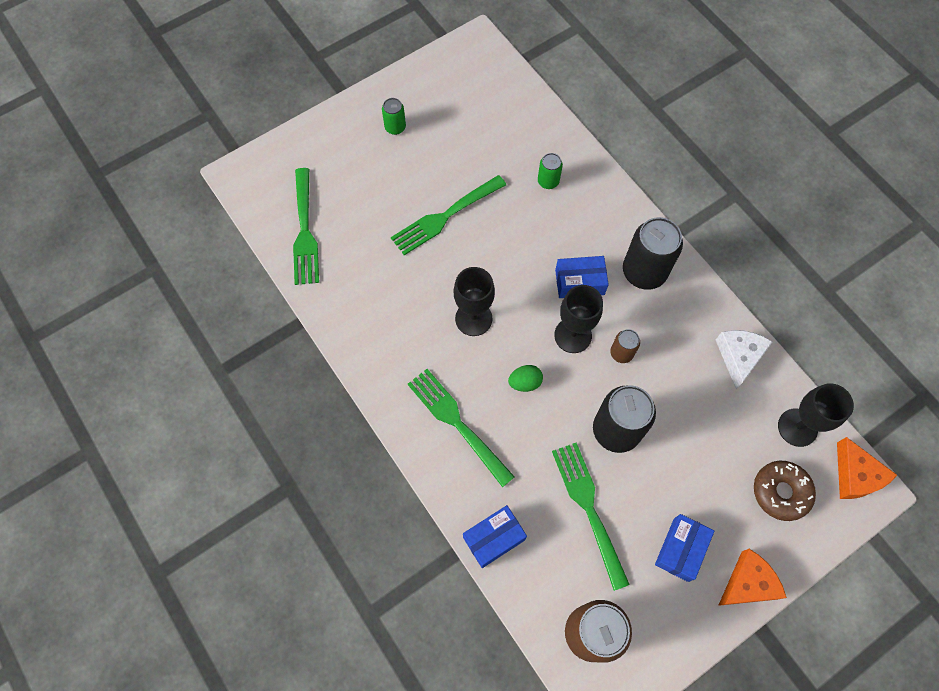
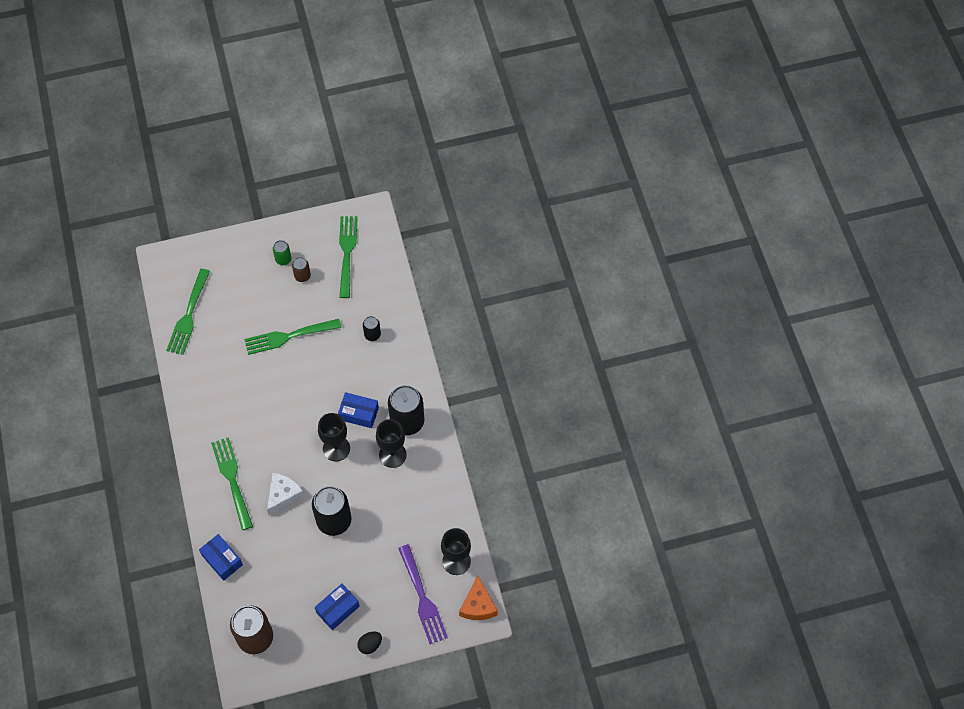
camera: 20 degrees right, 5 degrees down
(473, 318) = (275, 414): black goblet -> black goblet (392, 455)
(494, 538) = (222, 560): blue box -> blue box turned 60 degrees clockwise
(525, 382) = (289, 469): green egg -> none
(548, 181) = (372, 334): green can -> black can
(589, 508) = (291, 563): green fork -> green fork (347, 253)
(621, 353) = (363, 471): brown can -> brown can (302, 276)
(739, 356) = (442, 501): white cheese -> white cheese (283, 495)
(748, 583) = (370, 645): orange cheese -> black egg
(781, 492) = (422, 598): brown donut -> purple fork

